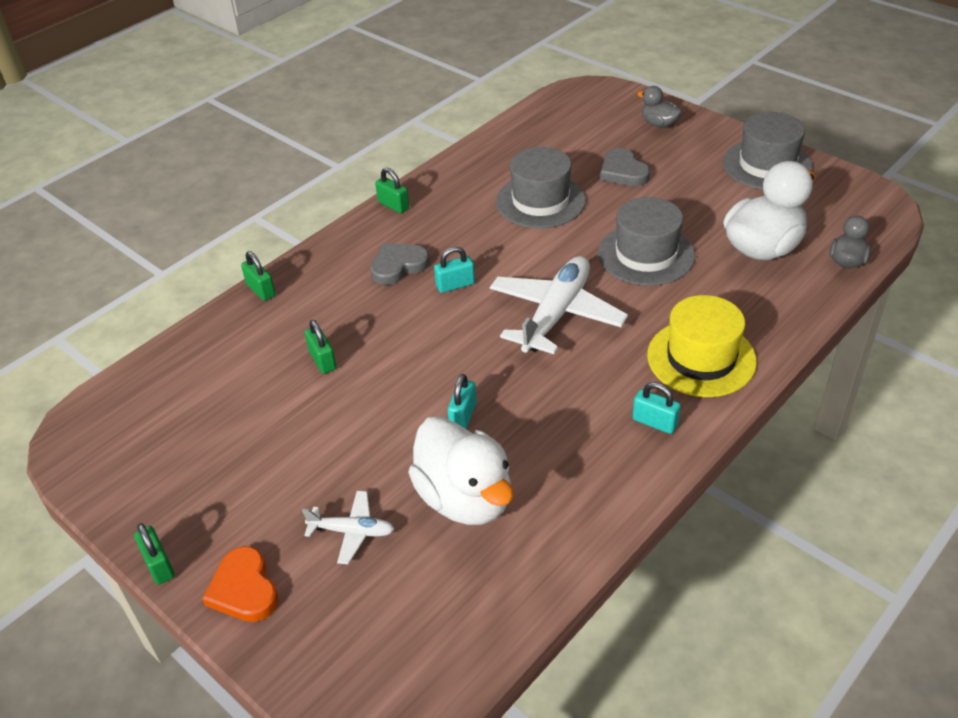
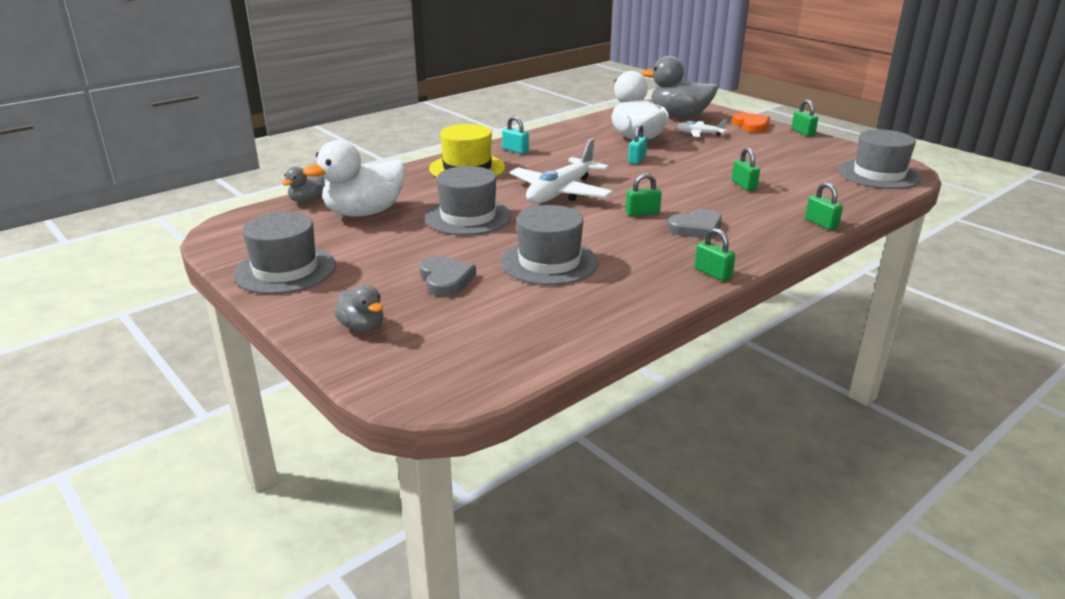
camera: 175 degrees left, 15 degrees down
(123, 414) = (879, 174): none -> grey hat
(378, 624) = (679, 116): none -> grey duck
(455, 285) = (642, 213): turquoise padlock -> green padlock

